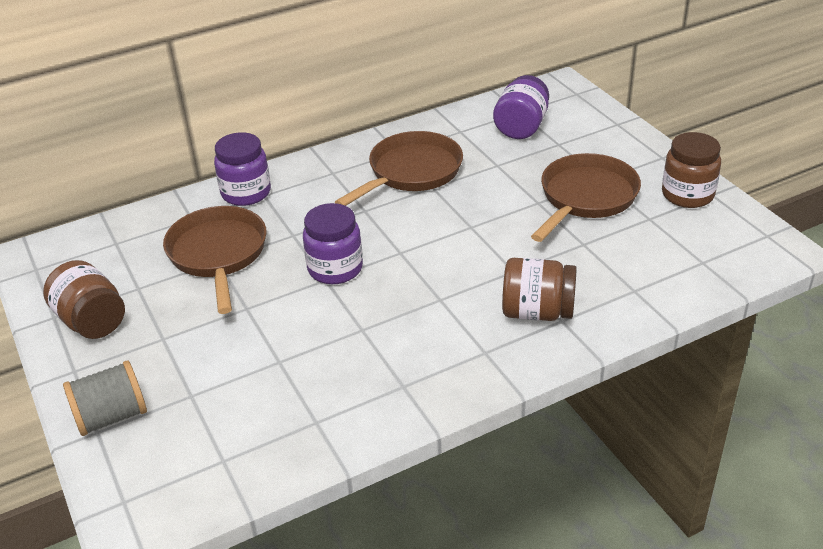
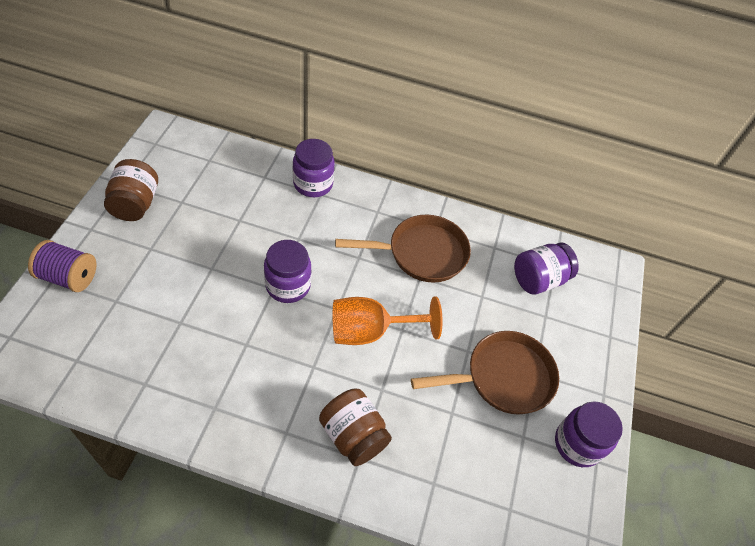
camera: 35 degrees right, 15 degrees up
(112, 416) = (69, 277): grey spool -> purple spool
(218, 254) = (245, 216): brown pan -> none
(449, 245) = (370, 331): none -> orange goblet
(687, 195) = (577, 444): brown jar -> purple jar

